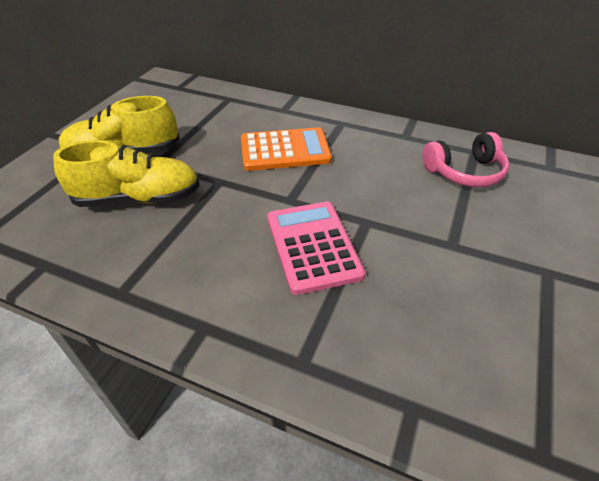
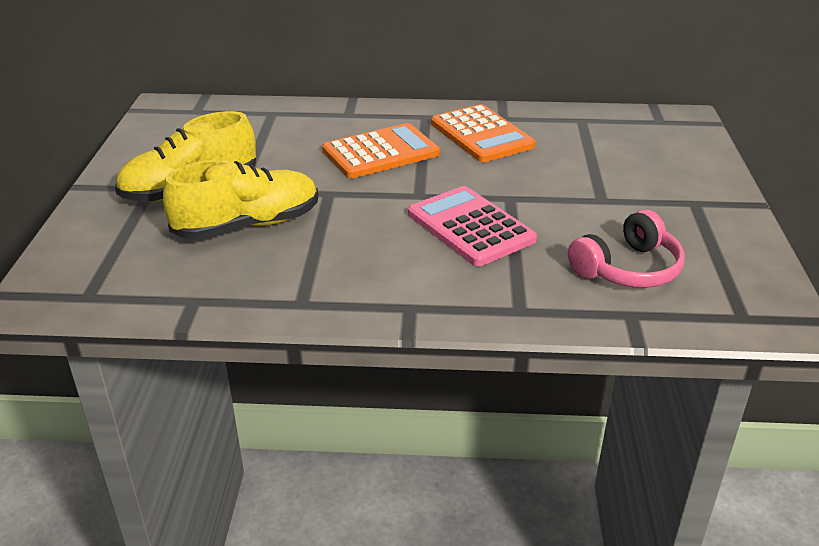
camera: 20 degrees left, 10 degrees down
(377, 149) = (481, 135): none -> orange calculator
(464, 172) = (581, 139): pink headphones -> pink headphones (628, 269)

